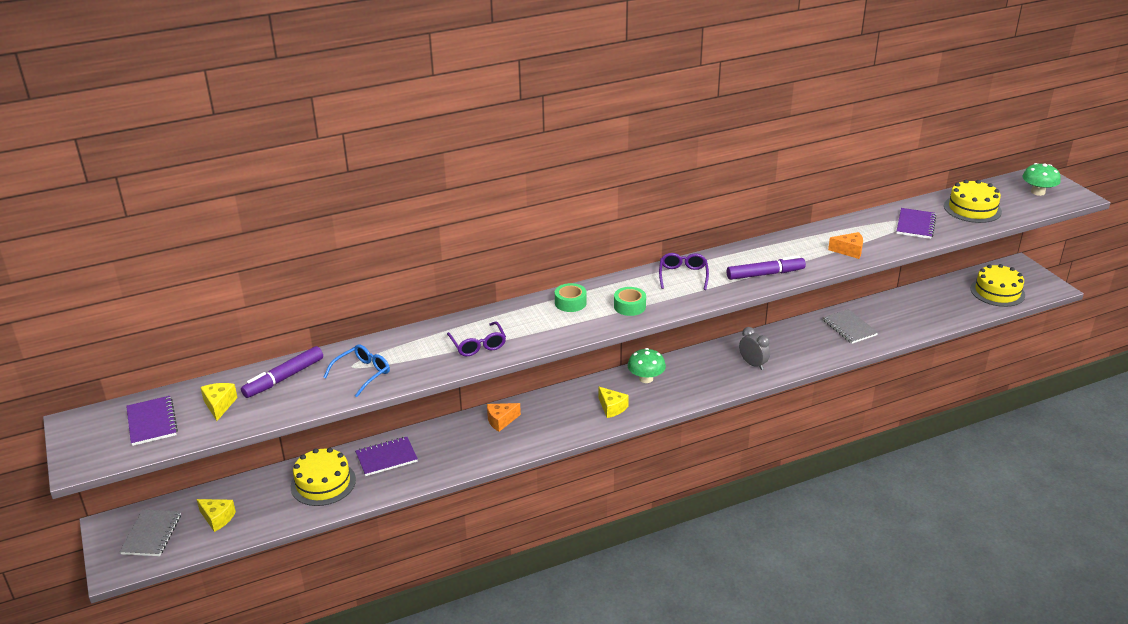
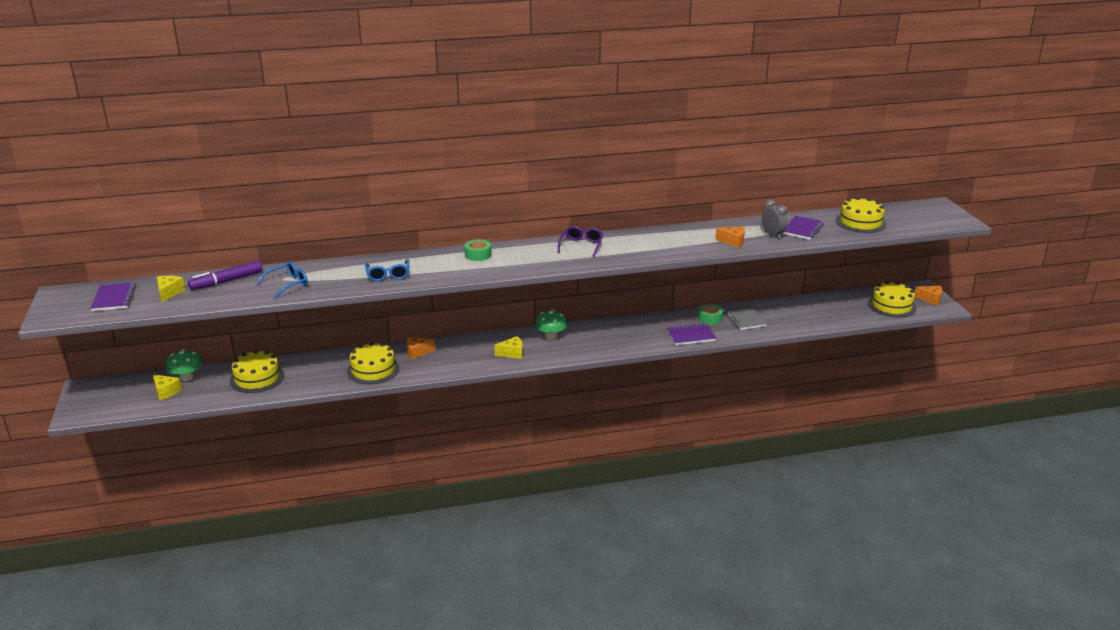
camera: 10 degrees right, 5 degrees down
(152, 534) = (112, 396): grey notebook -> none
(386, 458) = (314, 367): purple notebook -> purple notebook (691, 336)
(459, 452) = (373, 370): none -> yellow cake
(478, 345) = (388, 275): purple glasses -> blue glasses
(612, 408) = (512, 353): yellow cheese -> yellow cheese turned 75 degrees counterclockwise
(629, 306) = (525, 262): green tape -> green tape (710, 318)
(753, 364) = (647, 335): grey clock -> grey clock (772, 235)
(765, 274) = (651, 251): purple marker -> none
(1034, 278) = (930, 299): none -> orange cheese
(1038, 192) = (927, 216): green mushroom -> green mushroom (187, 377)

